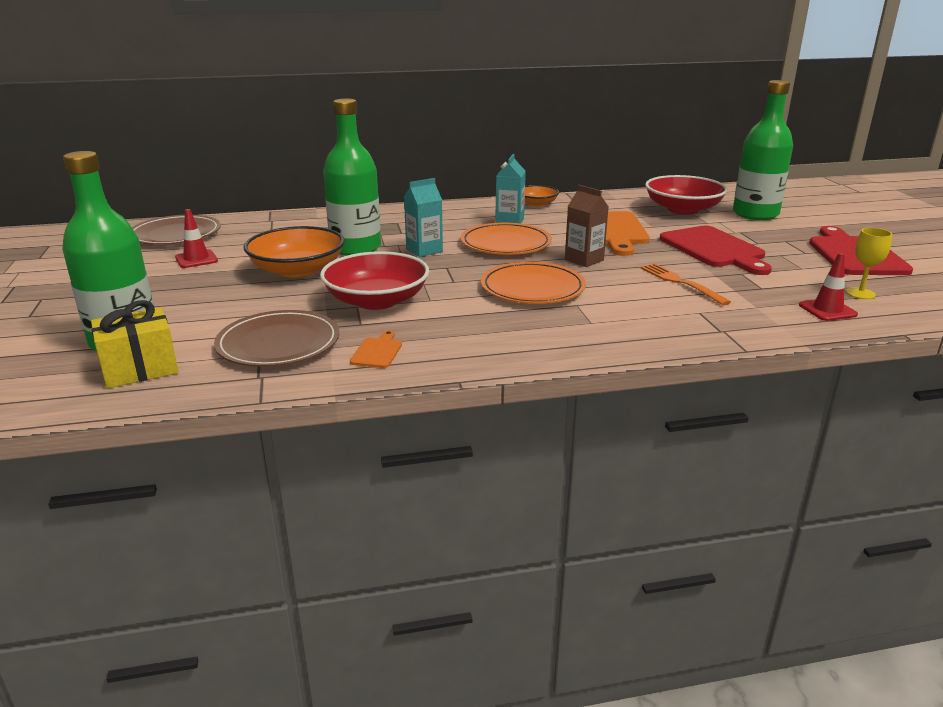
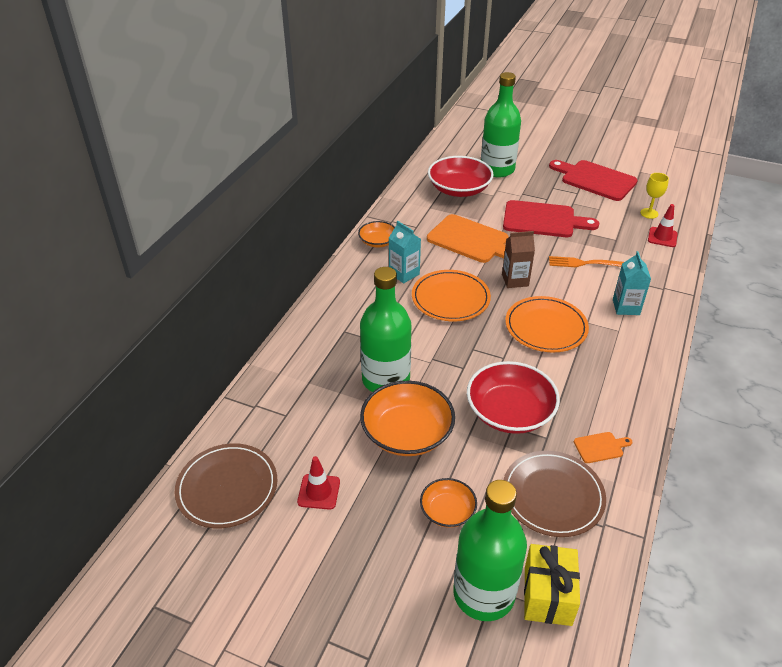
camera: 55 degrees left, 15 degrees up
(215, 305) = (447, 511): none -> orange bowl
(377, 351) = (600, 447): orange cutting board -> orange cutting board turned 120 degrees clockwise
(424, 250) = (427, 345): turquoise carton -> turquoise carton (626, 307)

